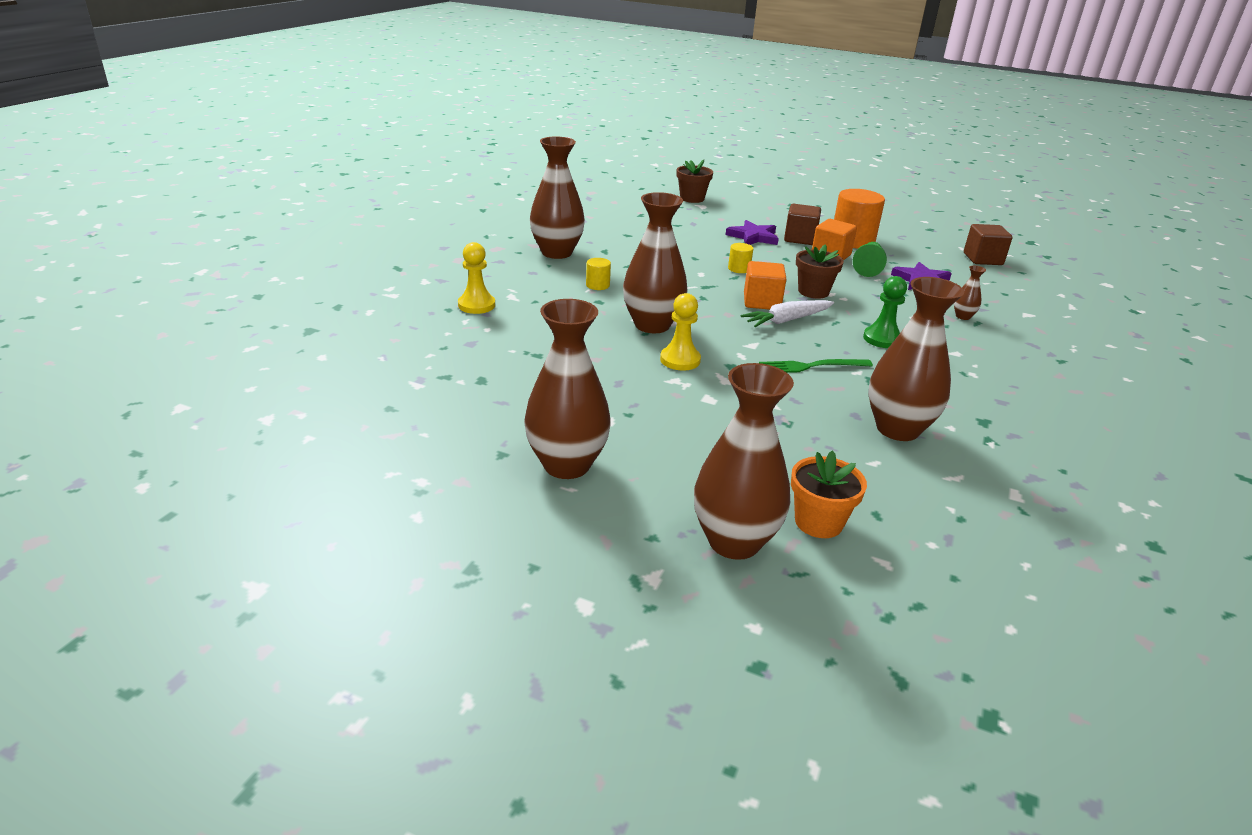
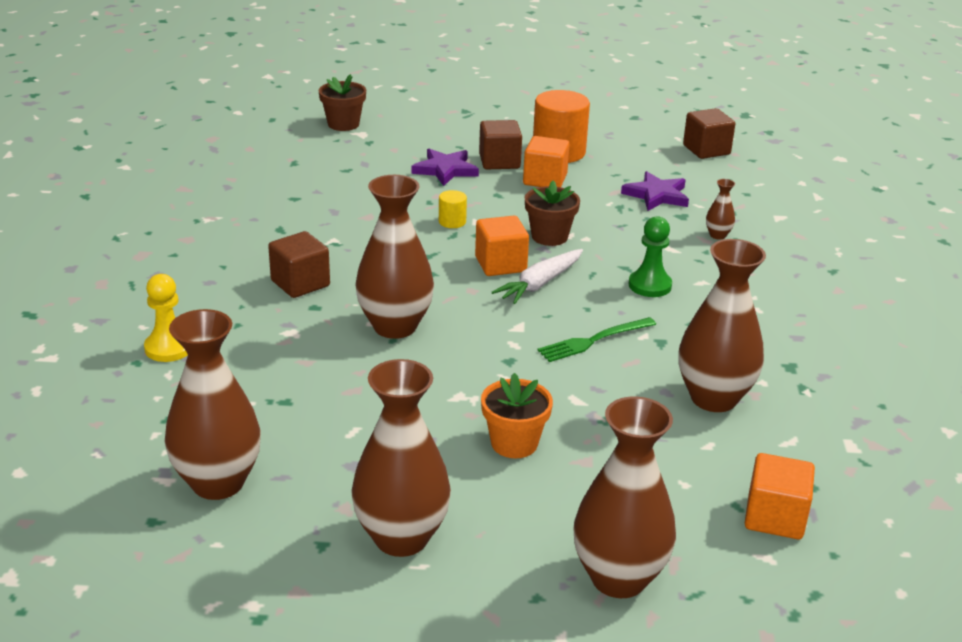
camera: 20 degrees left, 0 degrees up
(557, 253) = (222, 245): brown vase -> brown vase (218, 482)
(597, 285) = (300, 283): yellow cylinder -> brown cube
(680, 360) = (451, 367): yellow pawn -> none
(818, 522) = (687, 531): orange flower pot -> orange flower pot (514, 443)
(868, 268) = (592, 188): green pawn -> none
(909, 532) = (775, 517): none -> orange cube

